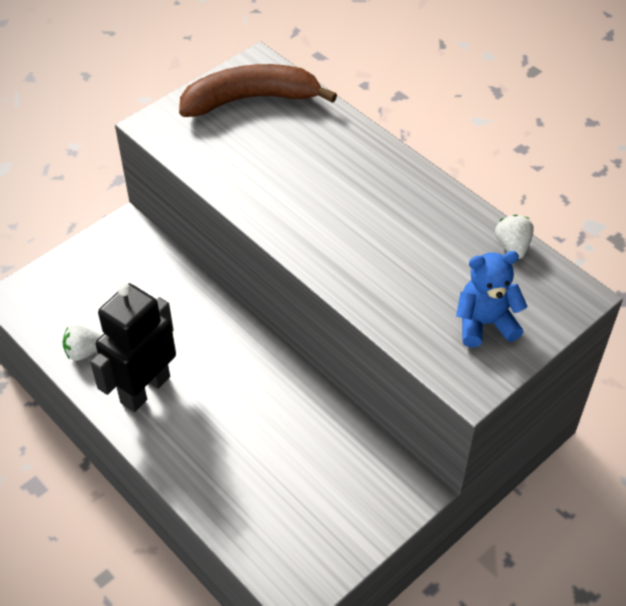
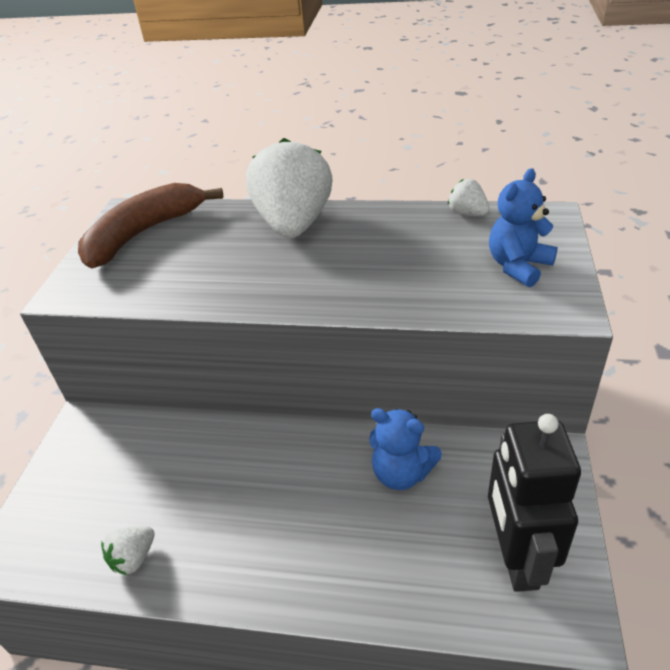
camera: 35 degrees left, 10 degrees down
(145, 389) = (233, 547): black robot -> black robot (516, 557)
(295, 422) = (401, 473): none -> blue teddy bear
(366, 165) = (294, 224): none -> white strawberry

